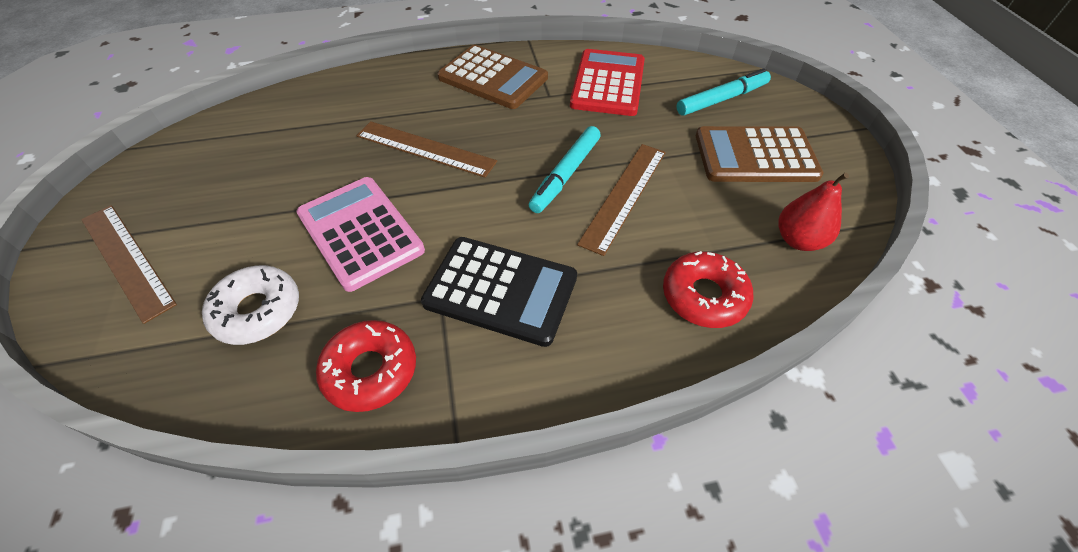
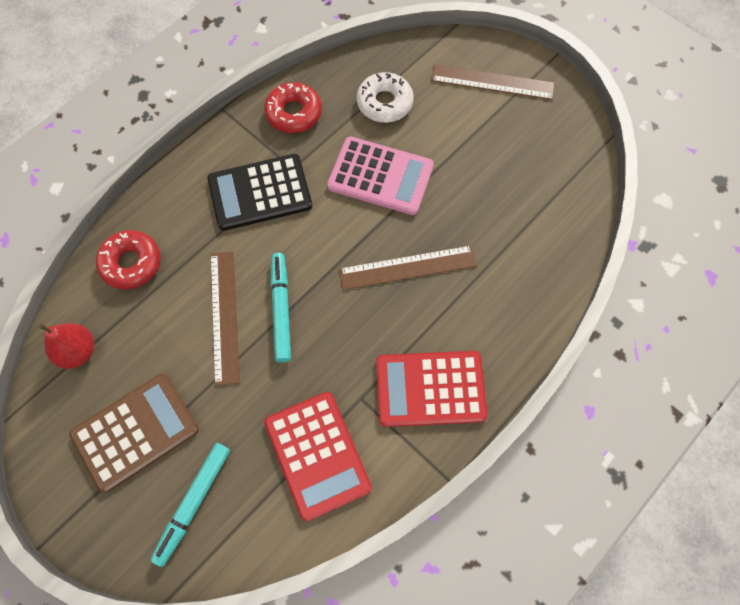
camera: 145 degrees right, 15 degrees up
(493, 78) = (430, 389): brown calculator -> red calculator

